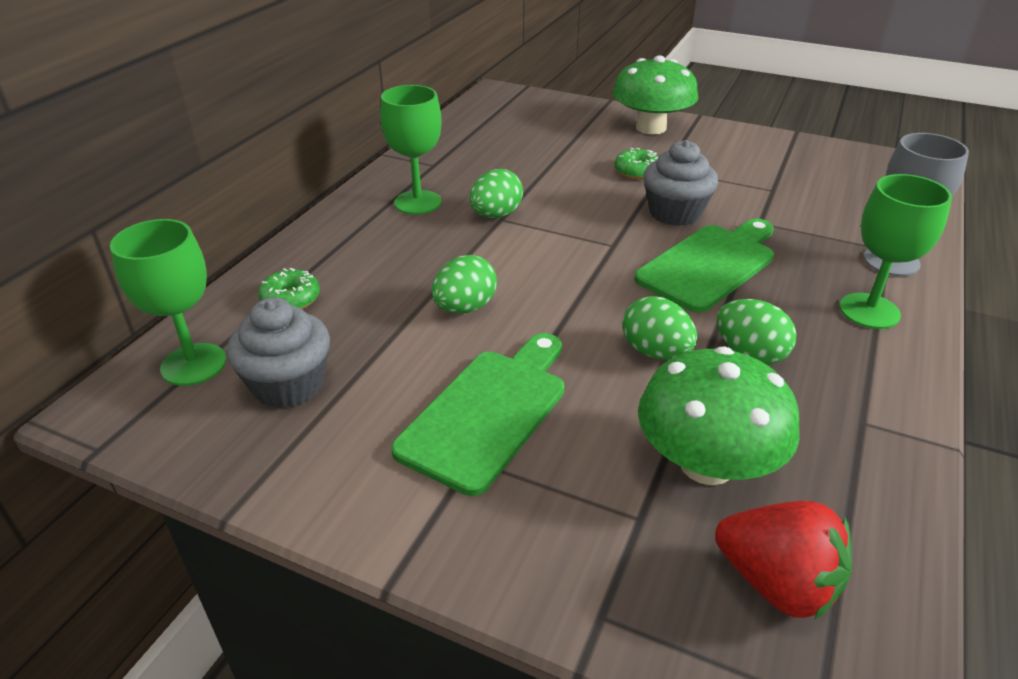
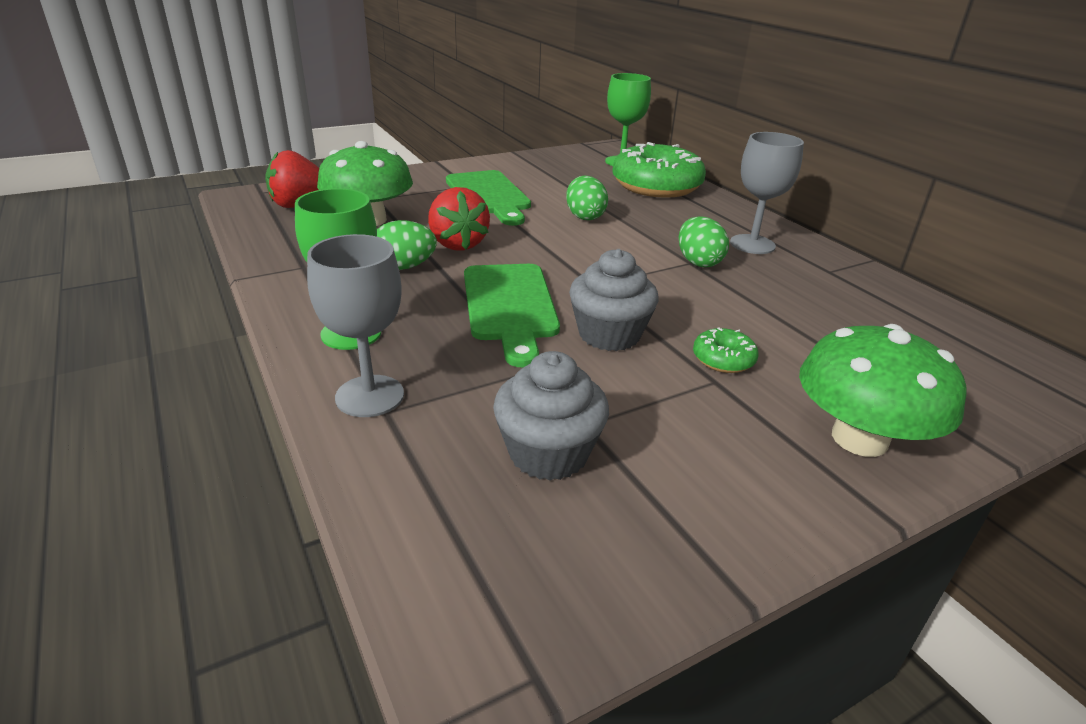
camera: 125 degrees right, 5 degrees down
(288, 384) = (577, 171): grey cupcake -> grey cupcake (548, 453)
(291, 299) = (656, 186): green donut -> green donut, size x2.33
(418, 202) = (752, 244): green goblet -> grey goblet
(655, 352) = (458, 244): green egg -> red strawberry

